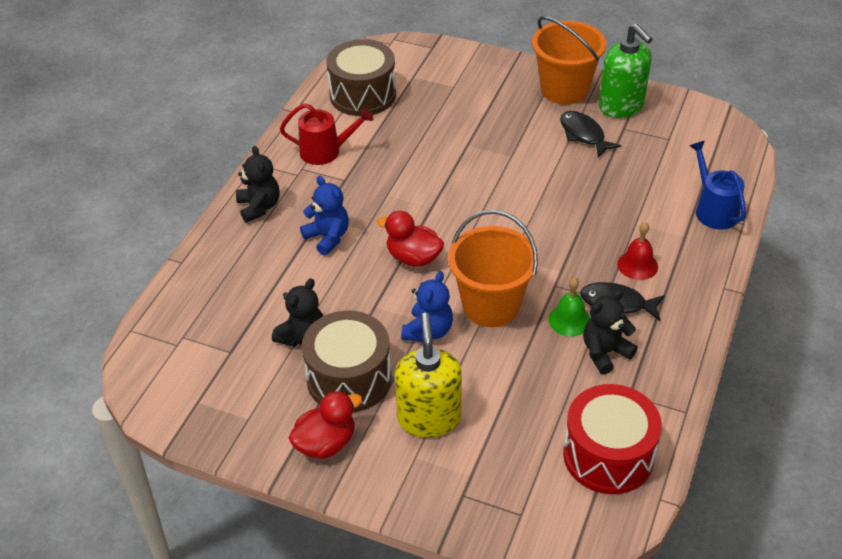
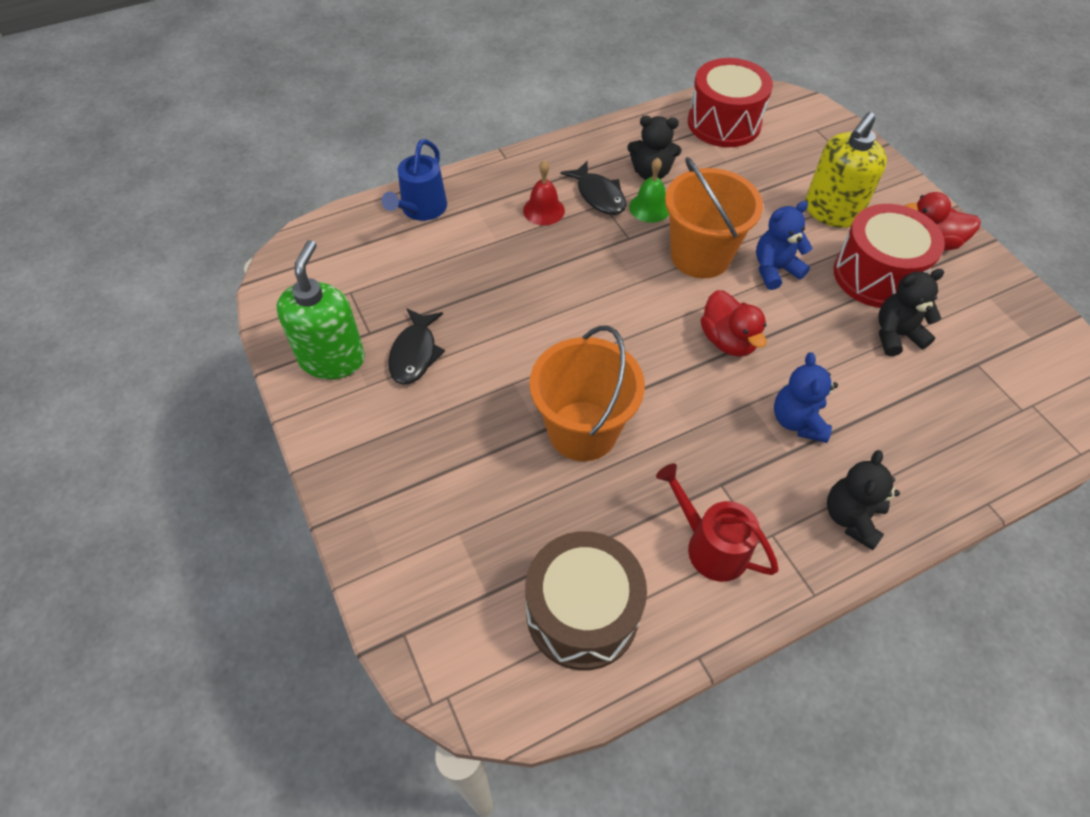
camera: 140 degrees left, 10 degrees up
(349, 378) = (876, 275): brown drum -> red drum
(564, 89) = (352, 425): orange bucket -> orange bucket (582, 431)

